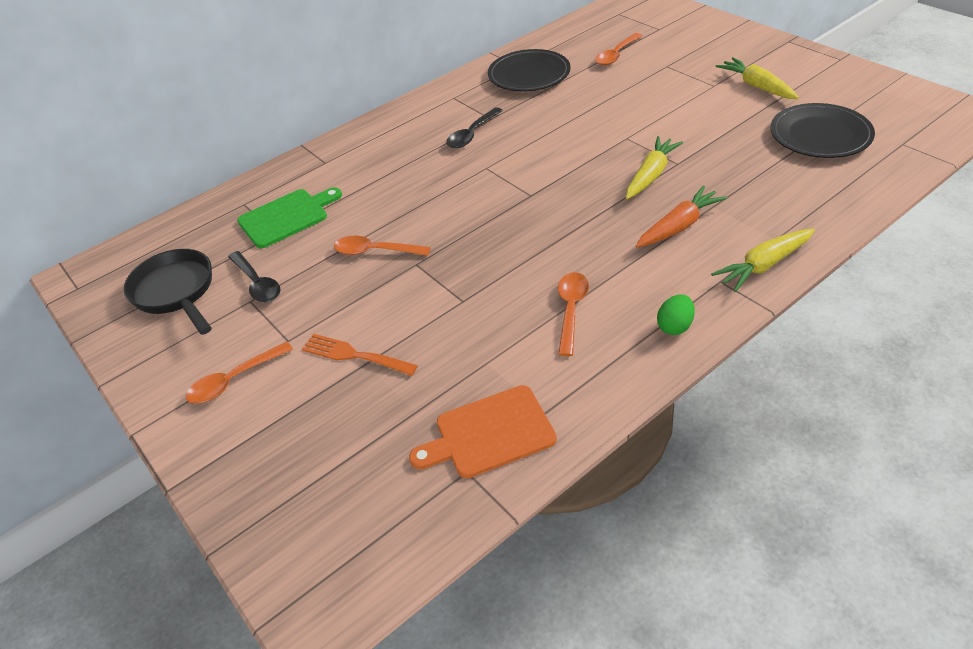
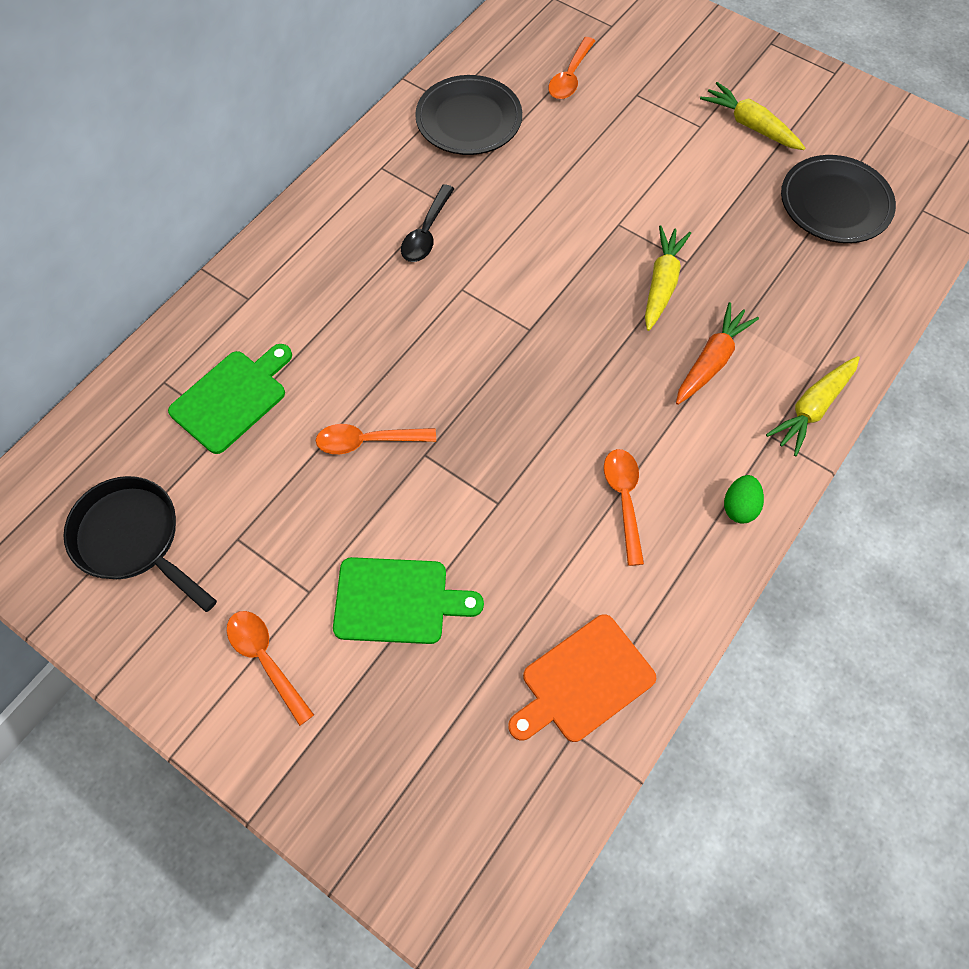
camera: 20 degrees left, 20 degrees up
(234, 380) = (266, 660): orange spoon -> orange spoon turned 105 degrees clockwise
(257, 283) = (236, 511): black spoon -> none
(354, 355) = (397, 601): orange fork -> green cutting board

